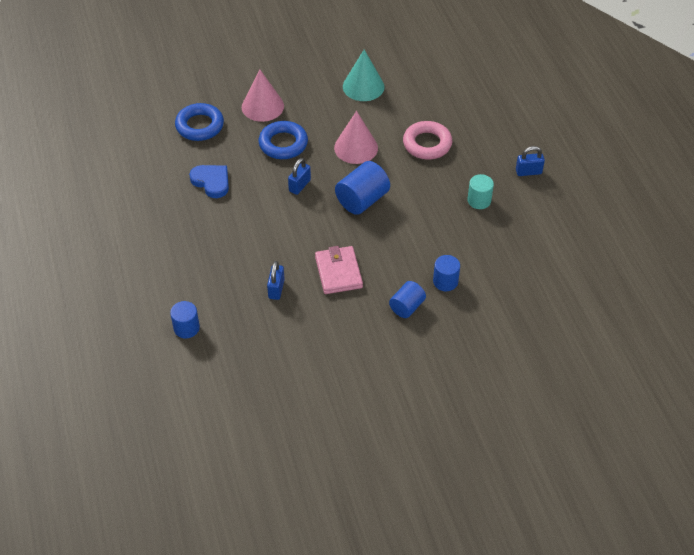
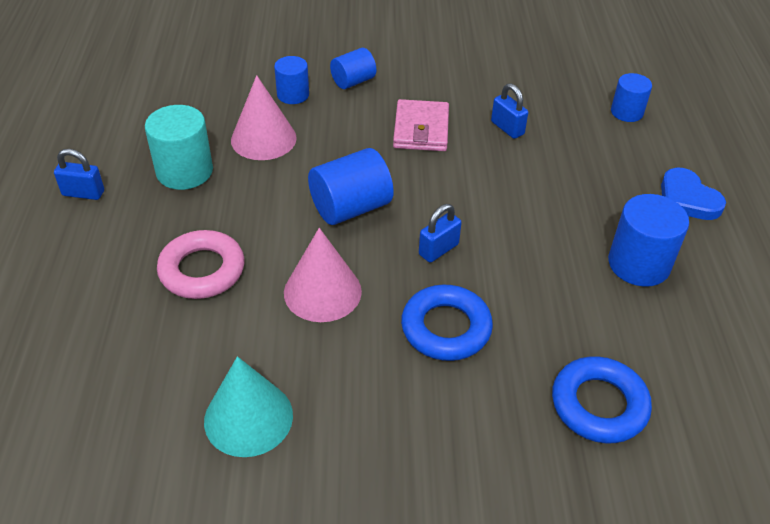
camera: 165 degrees left, 5 degrees down
(179, 203) = (638, 264): none -> blue cylinder
(211, 182) = (583, 287): blue heart -> blue heart (687, 199)
(262, 106) = (466, 420): pink cone -> pink cone (263, 139)
(276, 289) = (507, 128): blue padlock -> blue padlock turned 60 degrees counterclockwise
(479, 200) = (184, 171): turquoise cylinder -> turquoise cylinder, size x1.58

